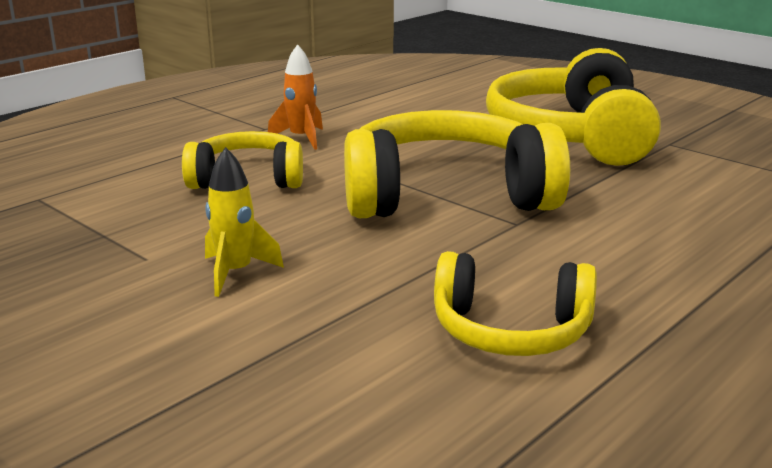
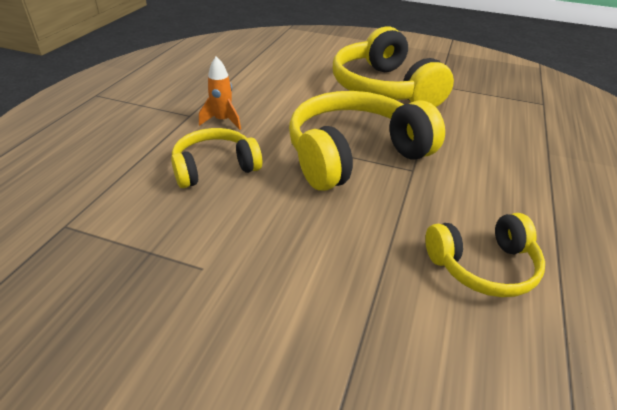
camera: 25 degrees left, 15 degrees up
(235, 273) = (278, 264): yellow rocket -> none

